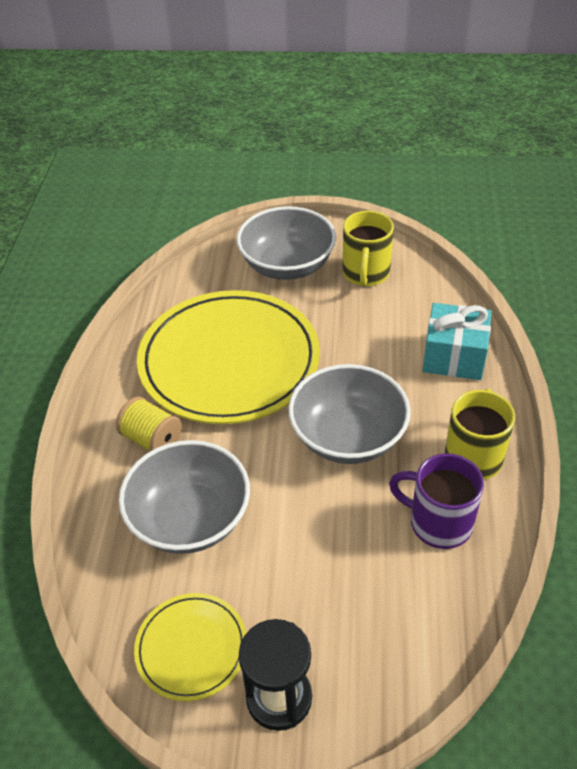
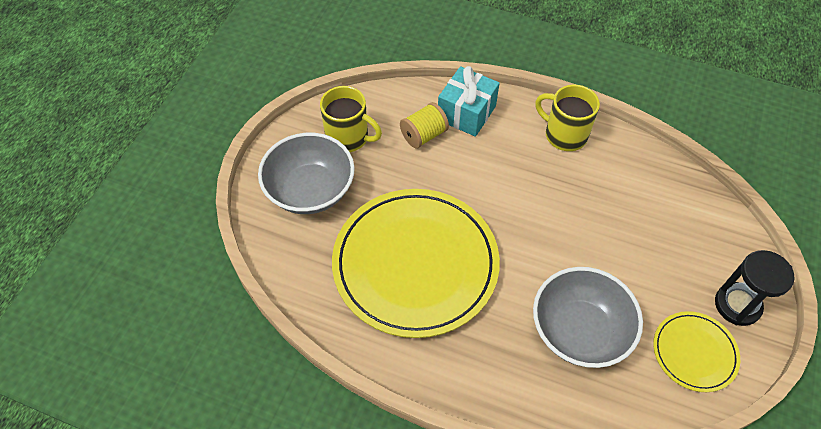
camera: 75 degrees left, 10 degrees up
(152, 439) = (487, 344): yellow spool -> yellow spool (423, 135)
(348, 437) = (525, 203): grey bowl -> none
(438, 522) = (616, 173): purple mug -> none

